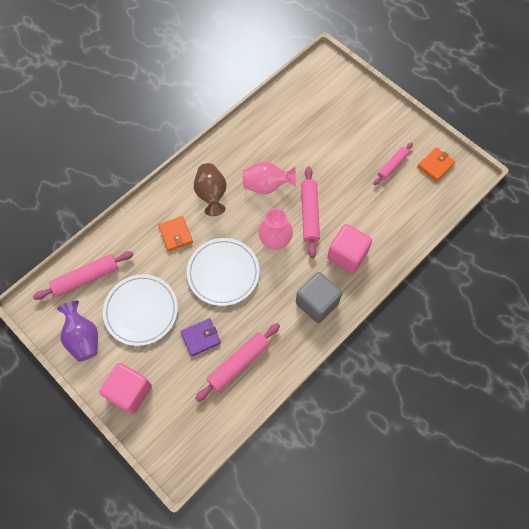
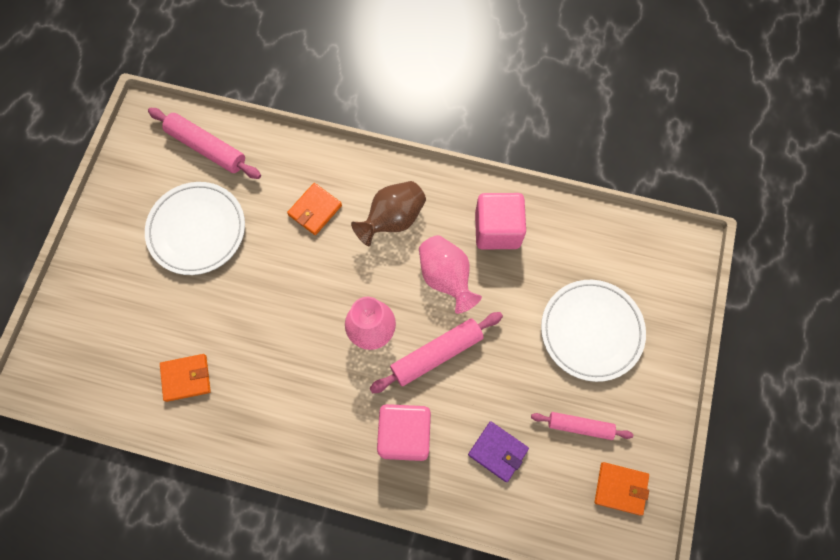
camera: 60 degrees right, 5 degrees up
(83, 338) = (133, 189): purple vase -> none
(129, 392) = (94, 276): pink cube -> pink cube (497, 230)
(201, 338) = (197, 316): purple wallet -> purple wallet (498, 452)
(223, 273) = (294, 293): white plate -> white plate (591, 331)
(238, 363) = (186, 378): pink rolling pin -> orange wallet
(317, 303) = (315, 431): grey cube -> none

